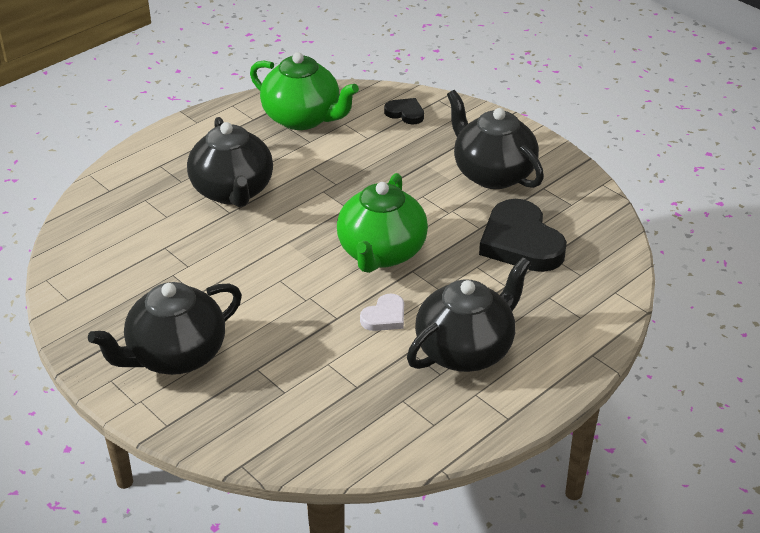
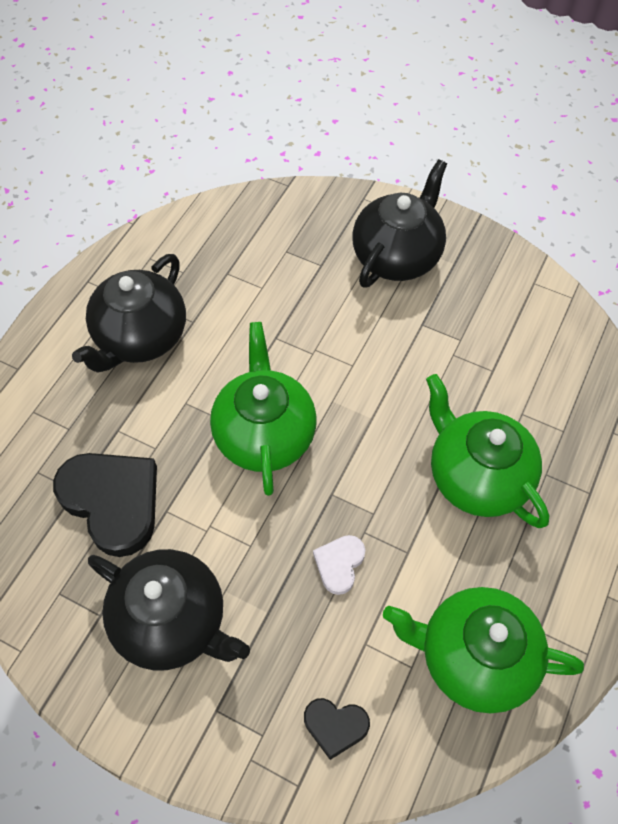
camera: 160 degrees right, 20 degrees up
(233, 191) = (476, 476): black teapot -> green teapot
(385, 316) = (230, 352): white heart -> white heart (339, 564)

